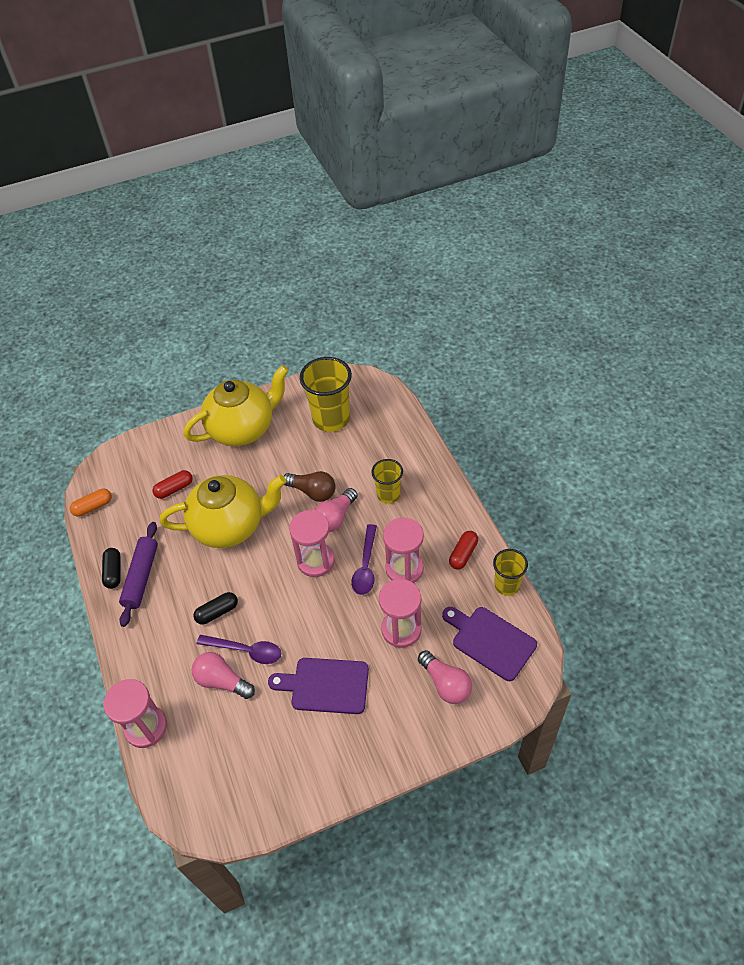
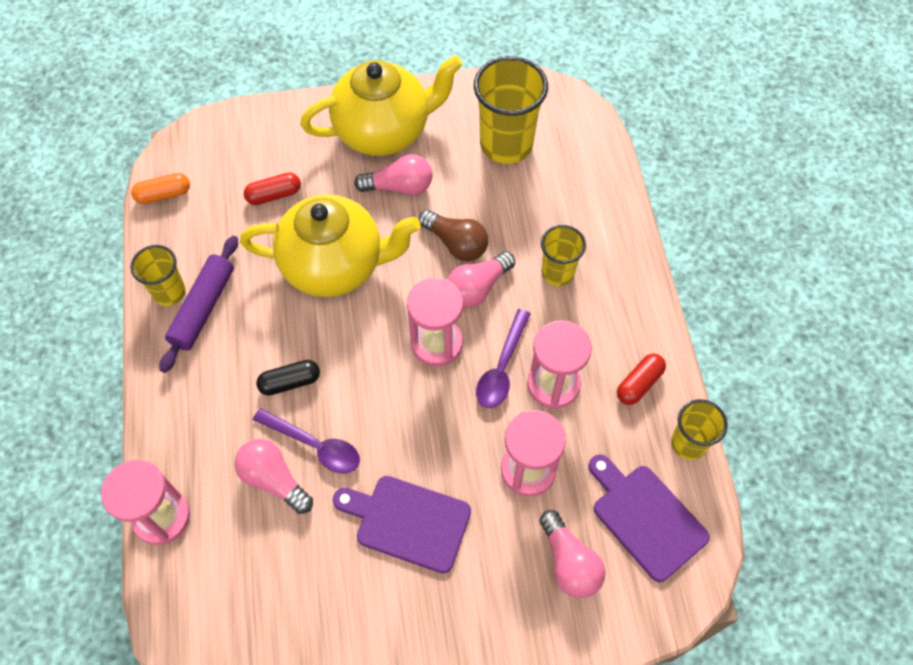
camera: 10 degrees right, 10 degrees up
(113, 572) = (169, 292): black capsule -> yellow cup
(263, 463) = (399, 187): none -> pink light bulb

